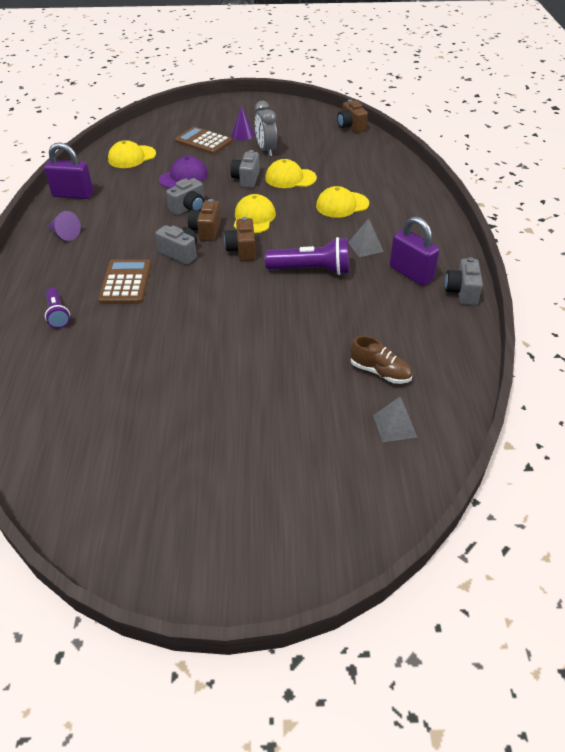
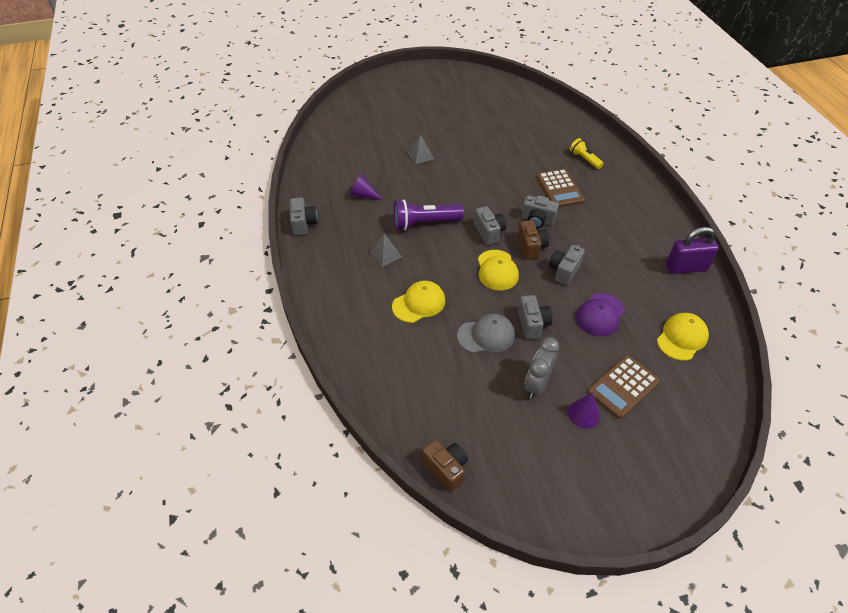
camera: 165 degrees right, 5 degrees up
(58, 314) = (584, 159): purple flashlight -> yellow flashlight
(64, 234) = (646, 222): purple cone -> purple cone (363, 195)
(203, 141) = (623, 387): brown calculator -> brown calculator turned 120 degrees clockwise
(242, 250) = (489, 232): brown camera -> grey camera
(266, 150) = (537, 384): grey clock -> grey clock turned 120 degrees counterclockwise
(290, 178) = (486, 335): yellow cap -> grey cap
(380, 372) = (359, 158): brown shoe -> none
(394, 426) = (347, 133): grey pyramid -> grey pyramid (420, 155)
(411, 273) = (344, 233): purple padlock -> none

